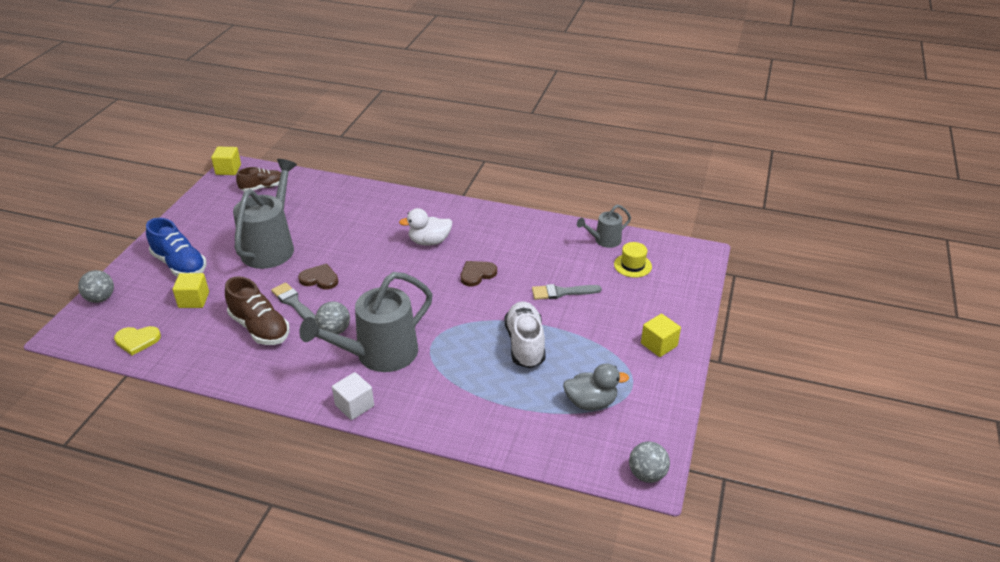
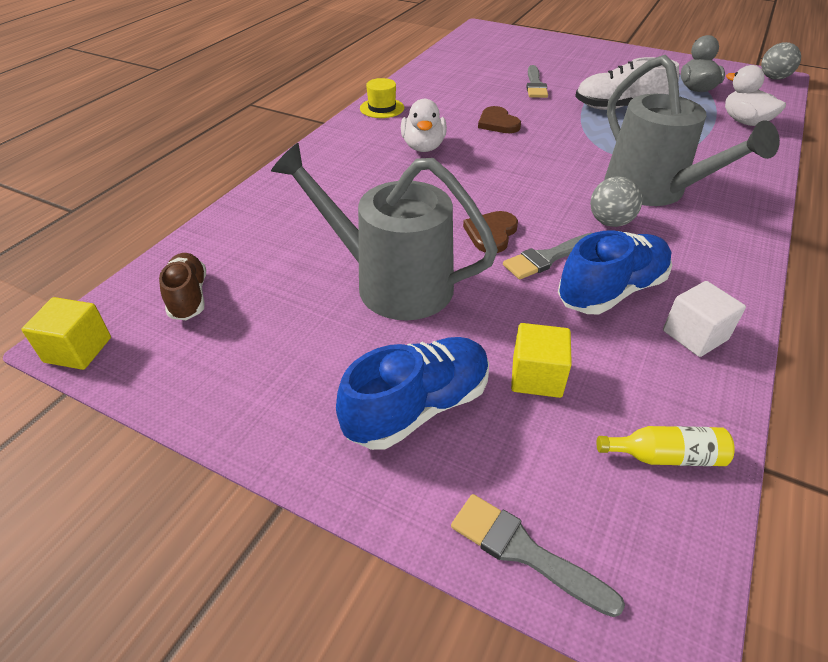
camera: 80 degrees left, 5 degrees up
(100, 298) = (525, 552): grey ball -> grey brush
(137, 340) = (665, 456): yellow heart -> yellow bottle
(260, 328) = (611, 291): brown shoe -> blue shoe
(354, 405) = (750, 210): white cube -> white cube (695, 335)
(518, 429) = (744, 122): none -> white duck
(604, 240) = (451, 59): grey watering can -> none
(632, 265) = (495, 53): yellow hat -> yellow hat (382, 108)
(659, 345) = (611, 56): yellow cube -> none

